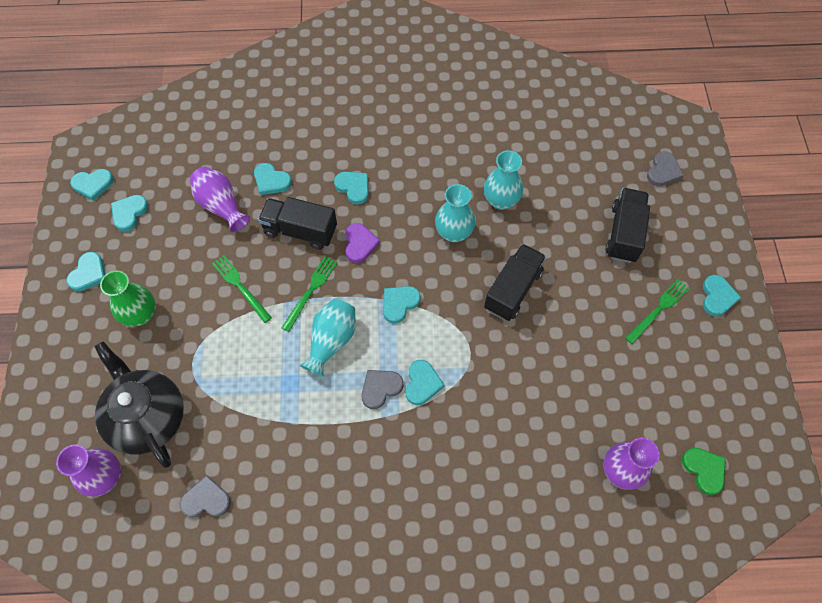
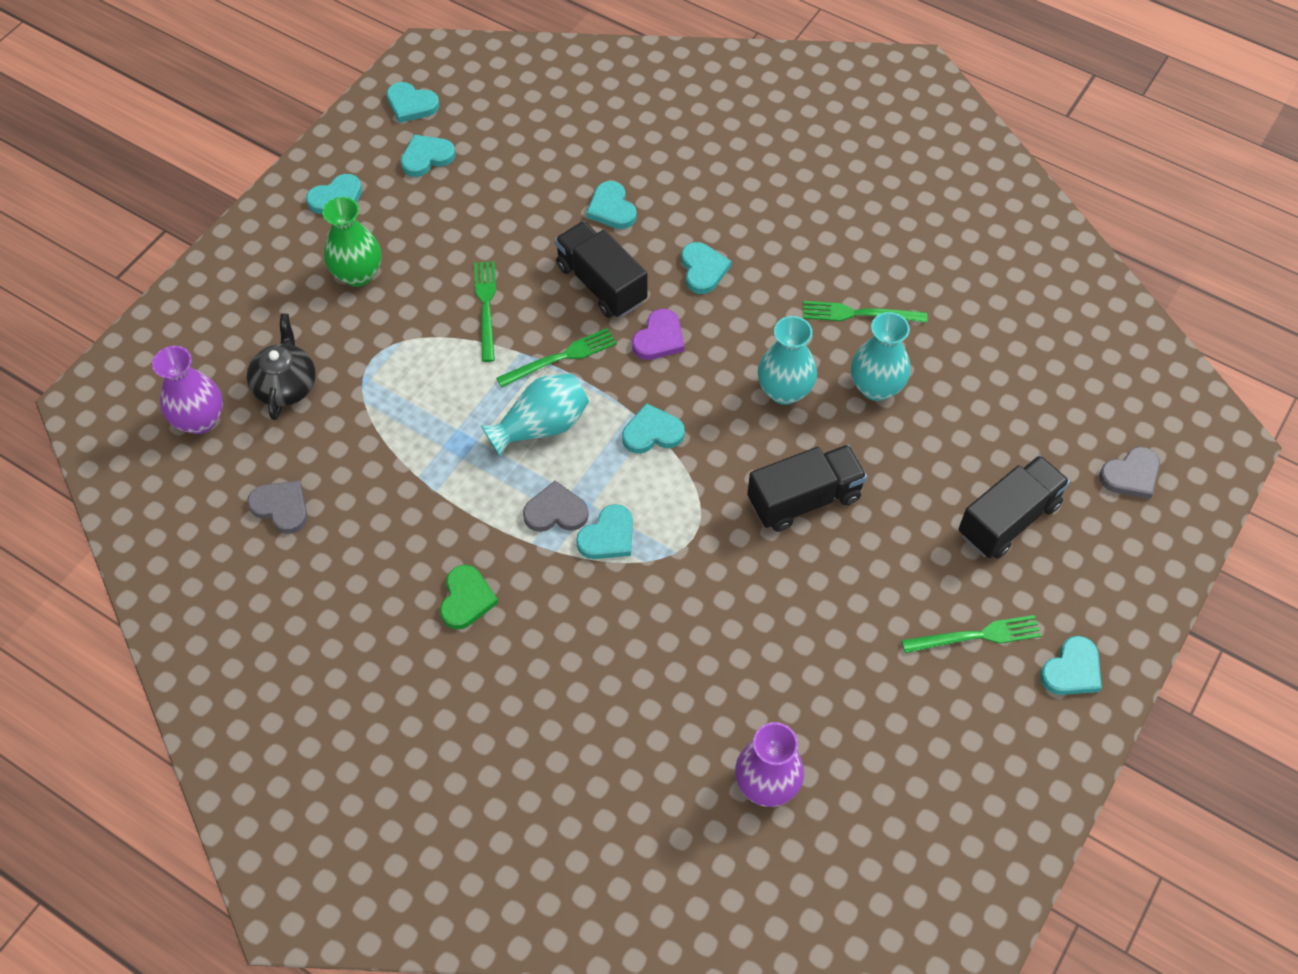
camera: 35 degrees right, 5 degrees down
(147, 417) = (286, 385): black teapot -> black teapot, size x0.61
(221, 206) = (533, 205): purple vase -> none
(459, 163) = (859, 314): none -> green fork
(704, 470) = (874, 853): green heart -> green heart (466, 599)

